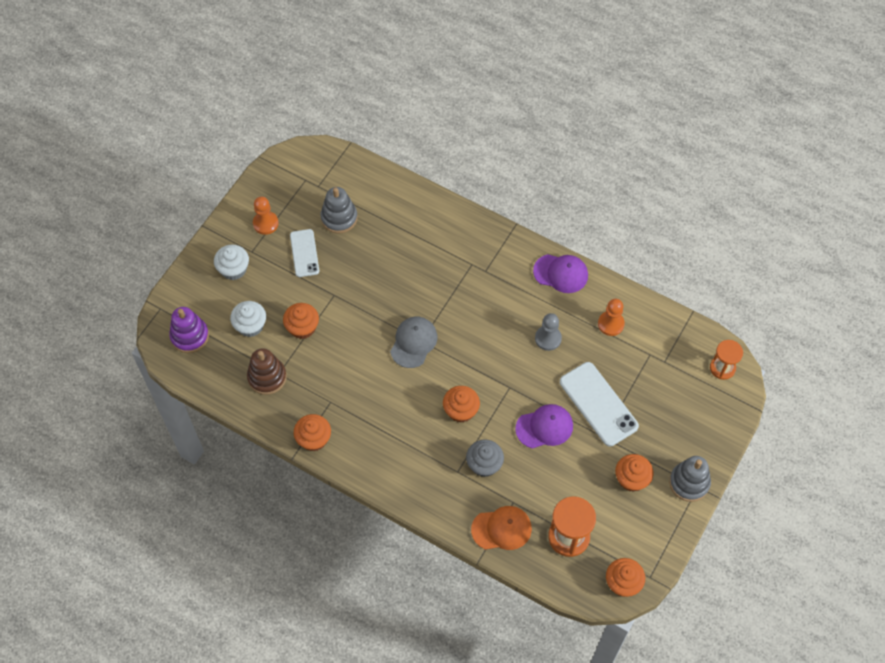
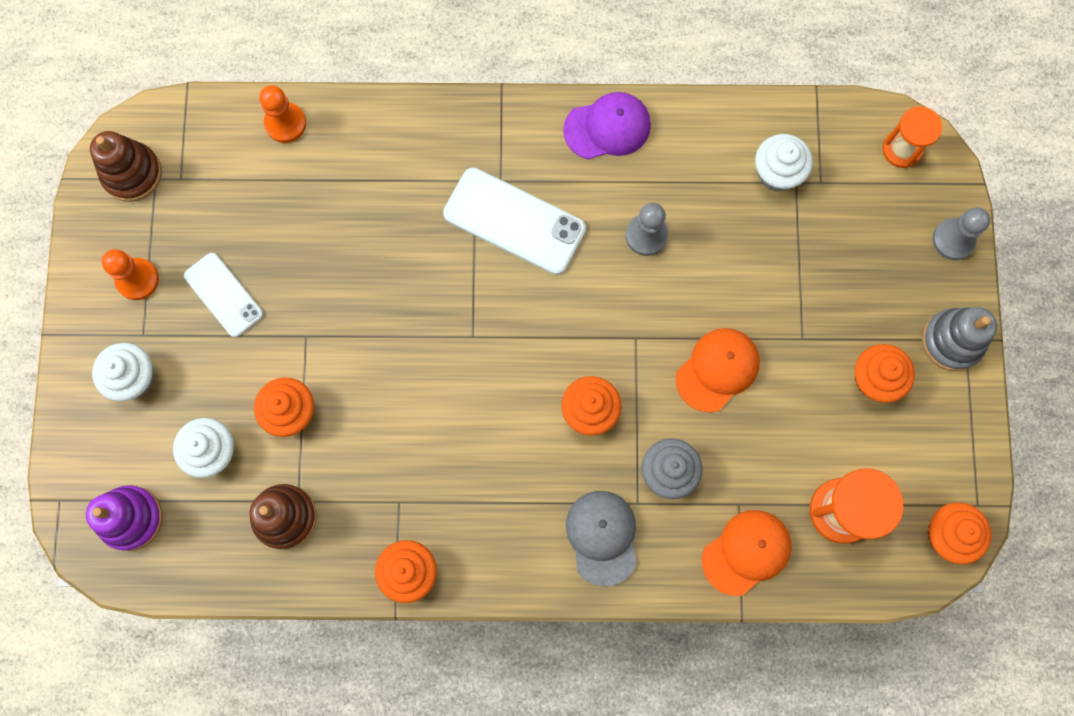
camera: 30 degrees left, 15 degrees up
(295, 171) = (132, 173): none -> brown stacking toy
(339, 218) = (242, 212): grey stacking toy -> none
(413, 342) = (464, 345): grey cap -> grey cap (602, 537)
(544, 427) = (717, 370): purple cap -> orange cap
(598, 404) = (769, 294): white phone -> white phone (514, 221)
(610, 324) = (718, 166): orange pawn -> orange pawn (285, 123)
(642, 344) = (777, 172): none -> white cupcake
(723, 430) = (953, 240): none -> grey pawn

